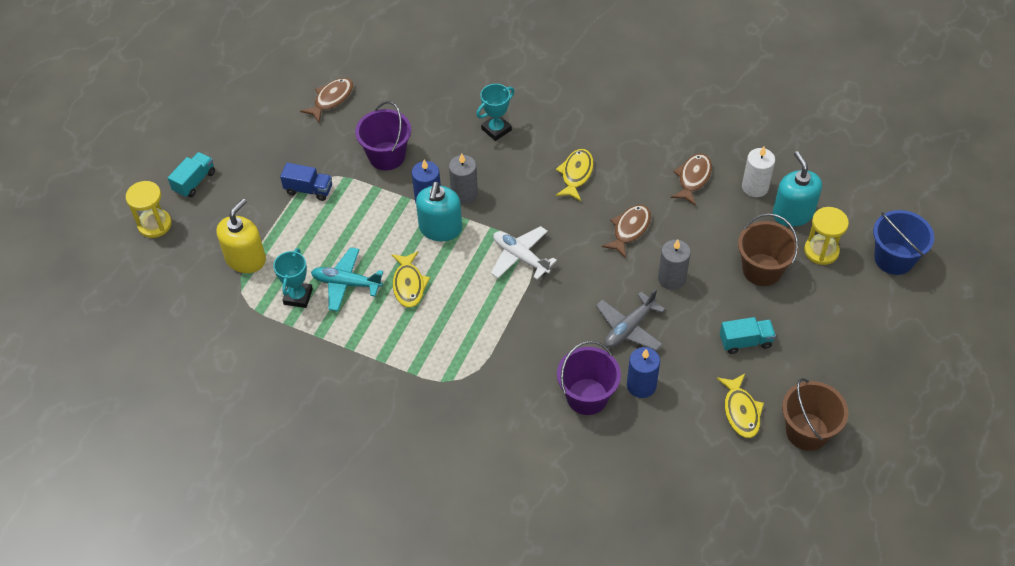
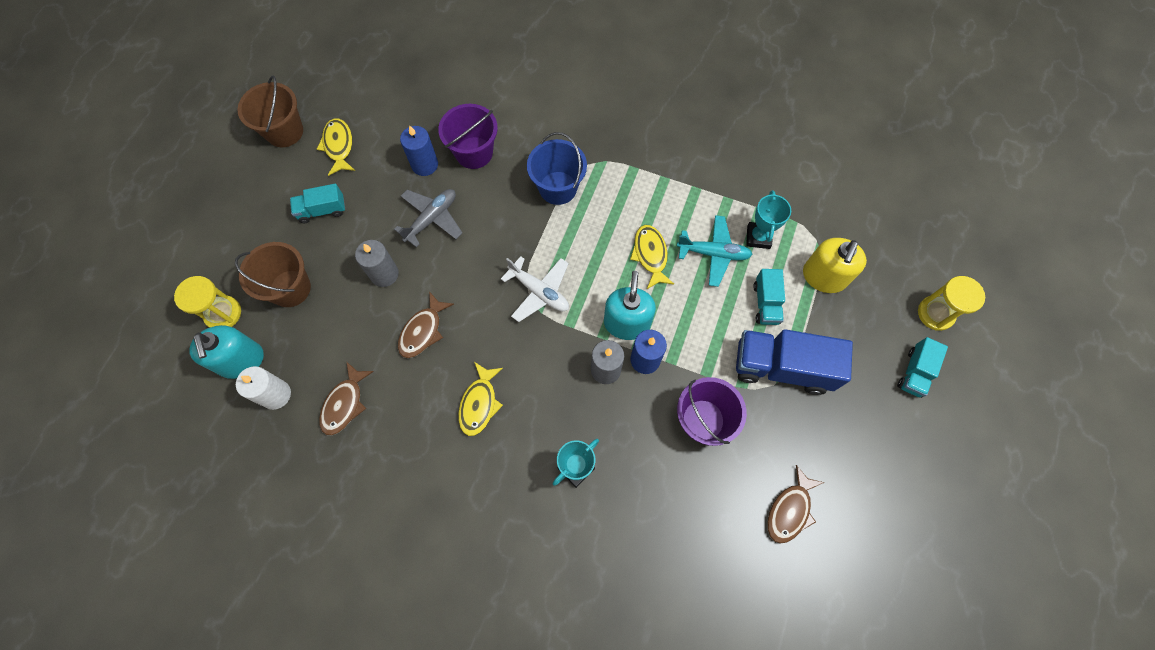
camera: 175 degrees right, 15 degrees up
(308, 239) = (766, 303): none -> turquoise truck
(309, 190) = (782, 367): blue truck -> blue truck, size x1.85
(894, 259) = (149, 308): blue bucket -> blue bucket (558, 188)

